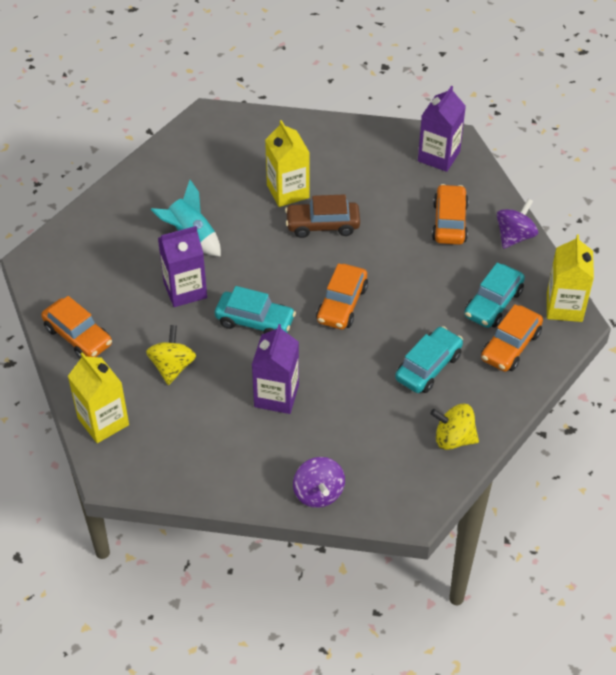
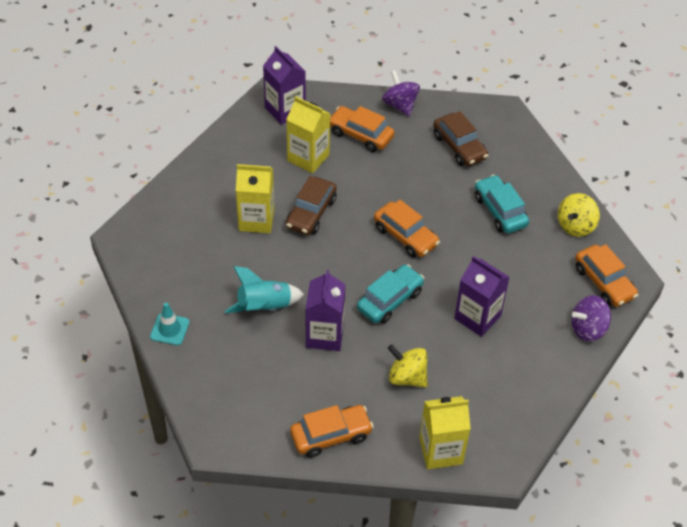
camera: 65 degrees left, 0 degrees up
(130, 186) = (170, 329): none -> turquoise traffic cone
(318, 493) = (588, 329): purple spinning top -> purple spinning top turned 150 degrees clockwise
(493, 303) = (459, 147): turquoise car -> brown car
(510, 346) = (506, 156): orange car -> orange car (604, 282)
(564, 307) = (486, 110): yellow carton -> yellow carton (308, 158)

